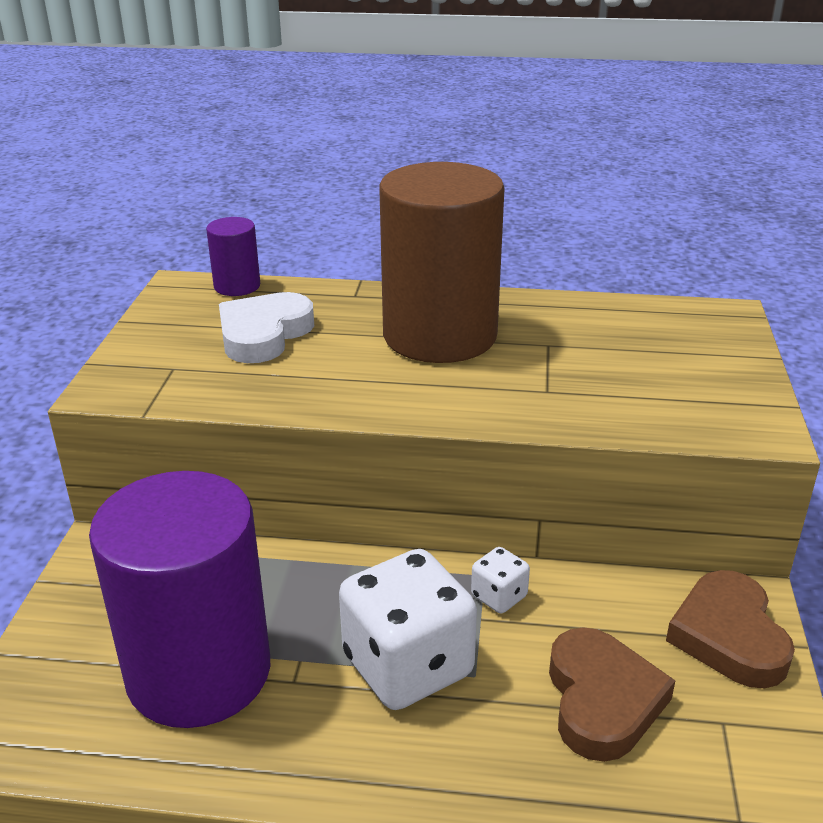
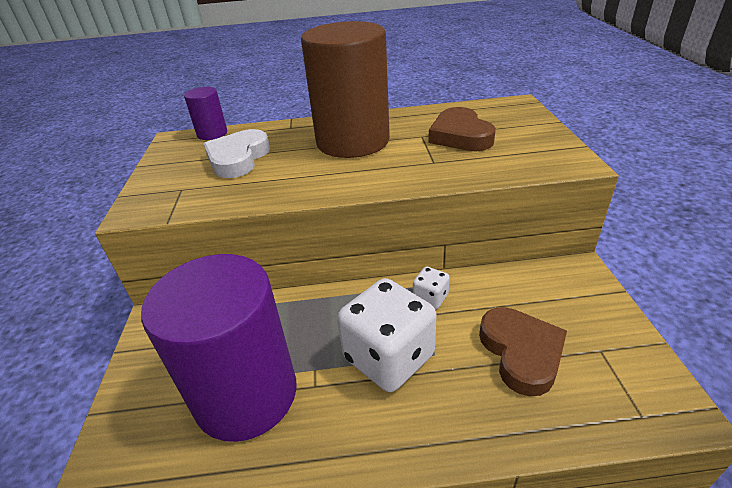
camera: 10 degrees left, 5 degrees up
(729, 636) = (578, 294): brown heart -> brown heart (460, 136)

